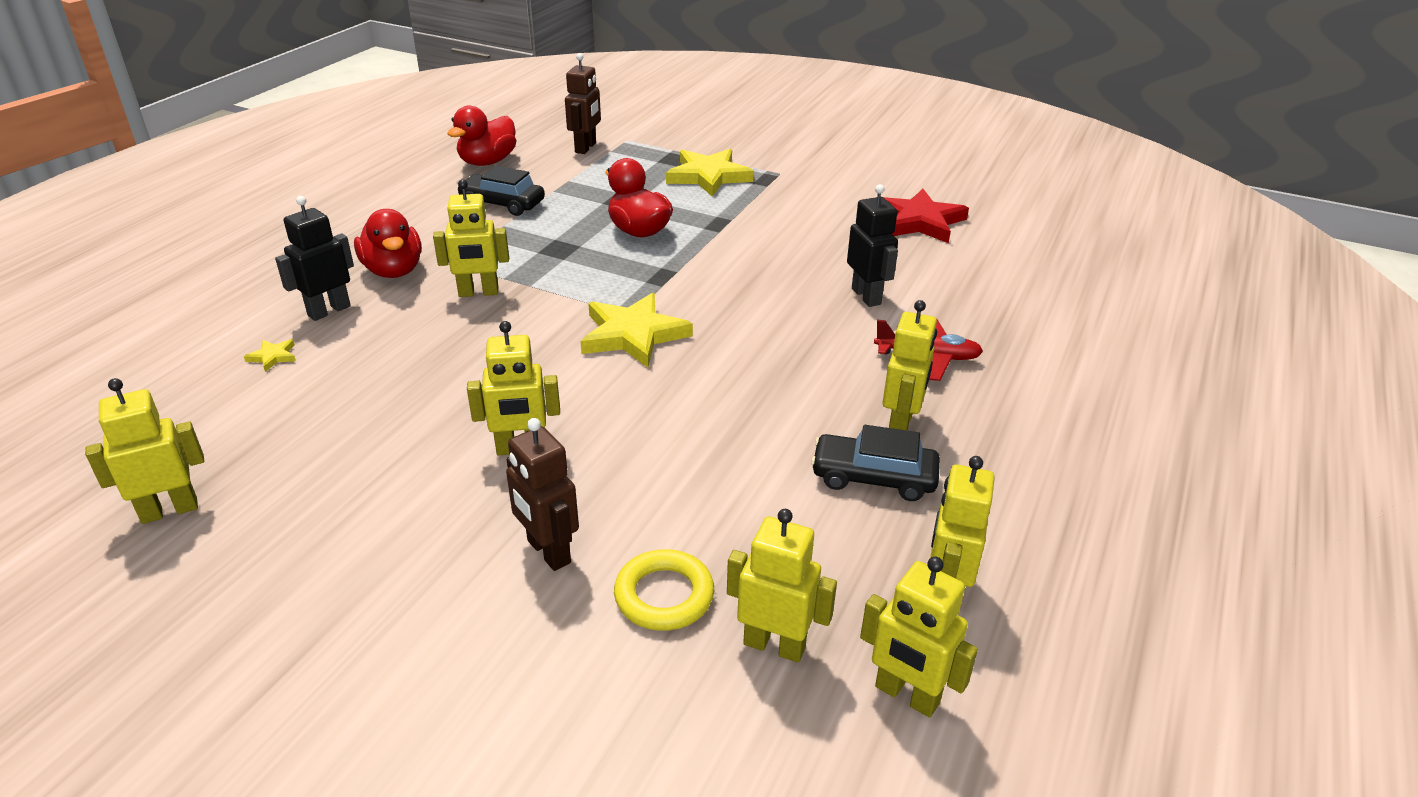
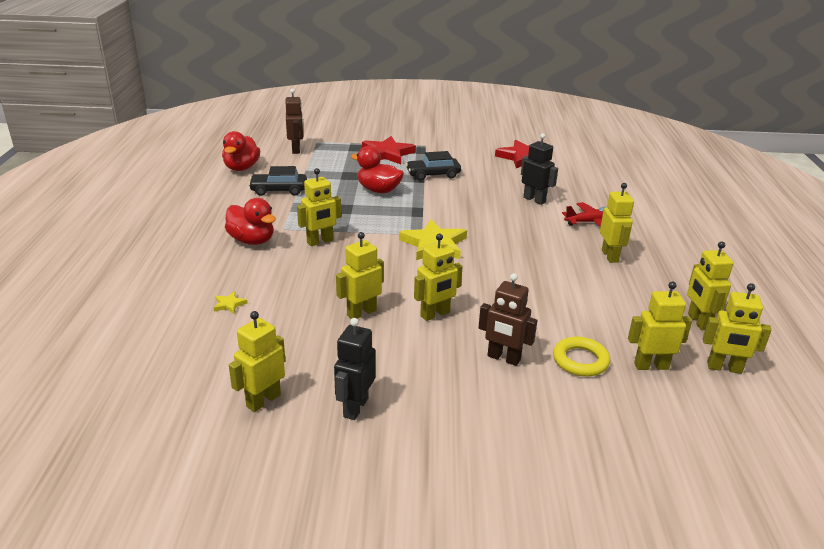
camera: 25 degrees left, 5 degrees down
(329, 311) = (236, 271): black robot -> black robot (355, 407)
(423, 416) = (361, 313): none -> yellow robot
(708, 176) = (387, 154): yellow star -> red star
(873, 477) = (621, 282): black car -> black car (433, 175)

